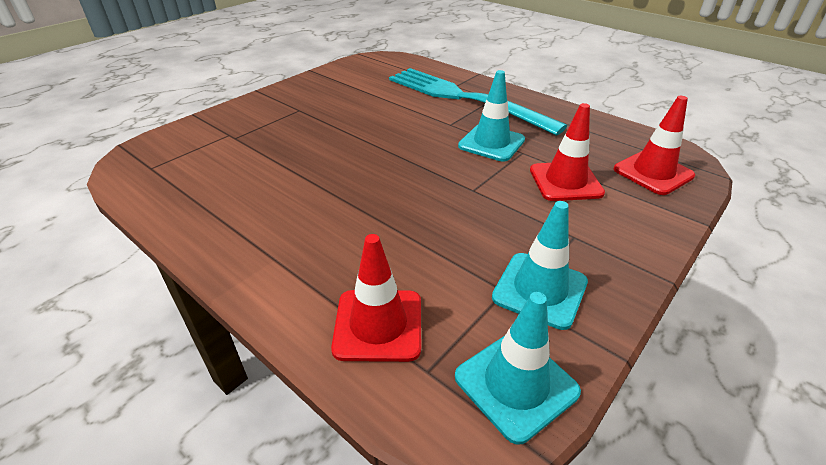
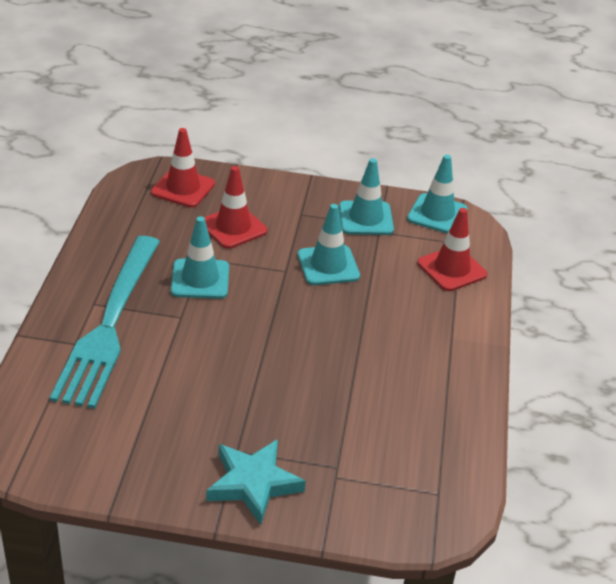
camera: 125 degrees left, 0 degrees up
(267, 107) = (253, 484): none -> turquoise star
(461, 219) = (328, 265): none -> turquoise traffic cone

